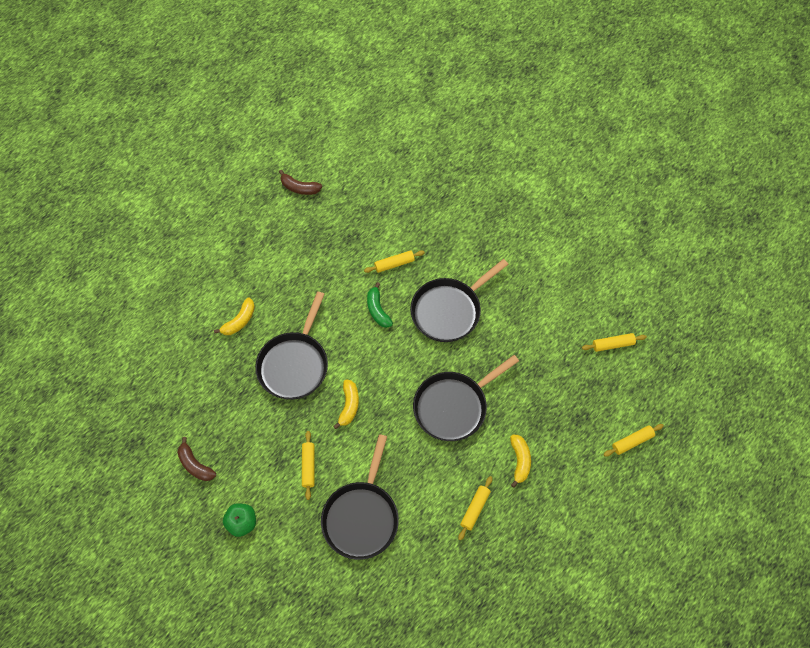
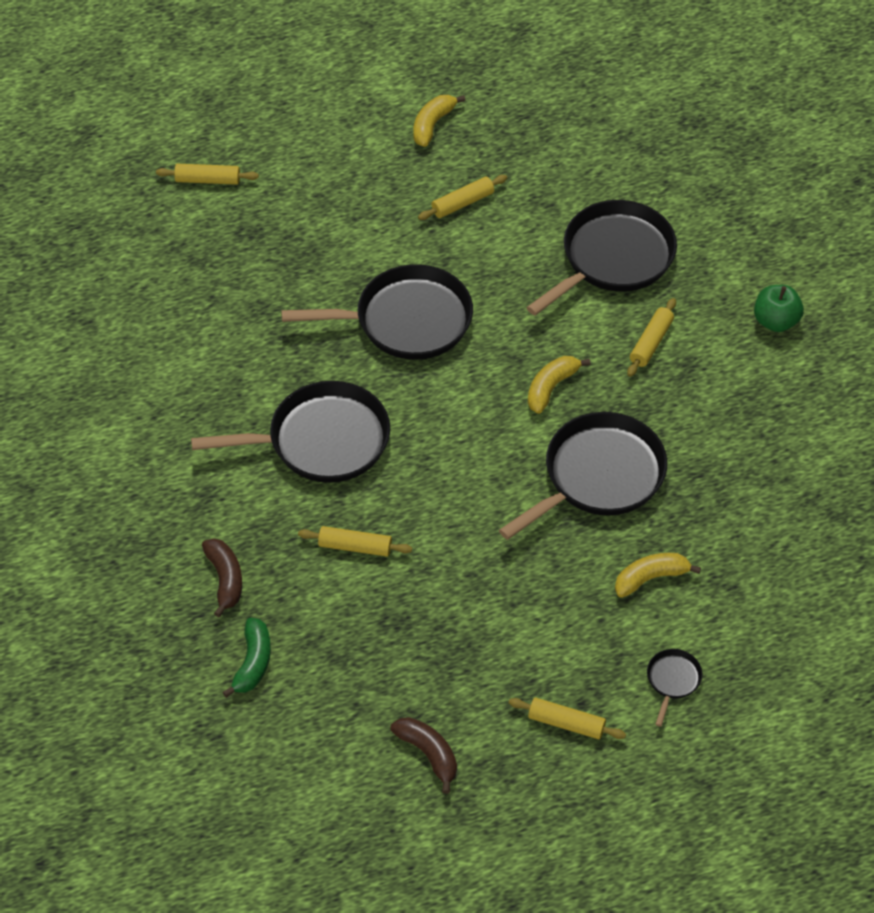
camera: 150 degrees left, 10 degrees down
(195, 465) = (810, 415): brown banana -> brown banana (225, 579)
(204, 274) = (672, 680): none -> black pan
(377, 310) = (427, 492): green banana -> green banana (253, 663)
(520, 461) = (366, 224): yellow banana -> yellow banana (432, 125)
(613, 344) = (130, 291): yellow rolling pin -> yellow rolling pin (566, 723)

